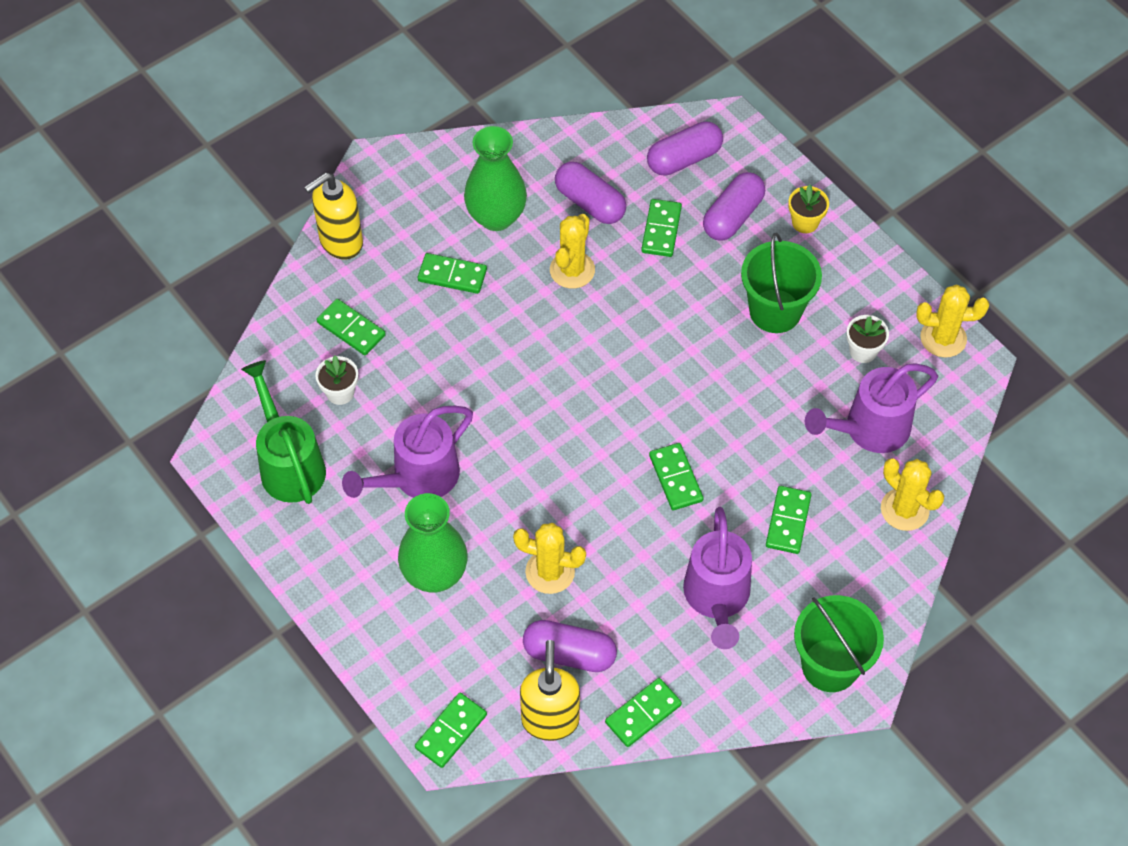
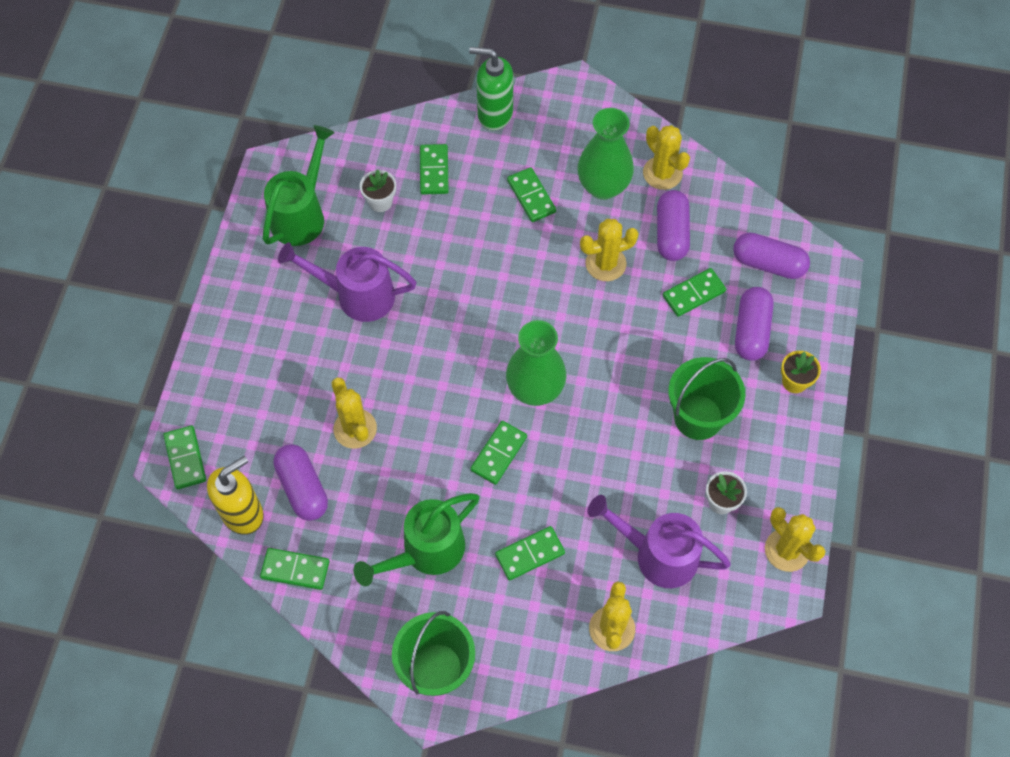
camera: 50 degrees right, 5 degrees up
(340, 242) = (494, 114): yellow soap dispenser -> green soap dispenser
(435, 574) = (293, 360): green vase -> green vase (535, 389)
(451, 731) = (185, 458): green domino -> green domino turned 75 degrees clockwise
(526, 166) = (662, 173): none -> yellow cactus
(717, 599) = (425, 552): purple watering can -> green watering can
(733, 216) = (751, 331): purple capsule -> purple capsule turned 75 degrees counterclockwise

